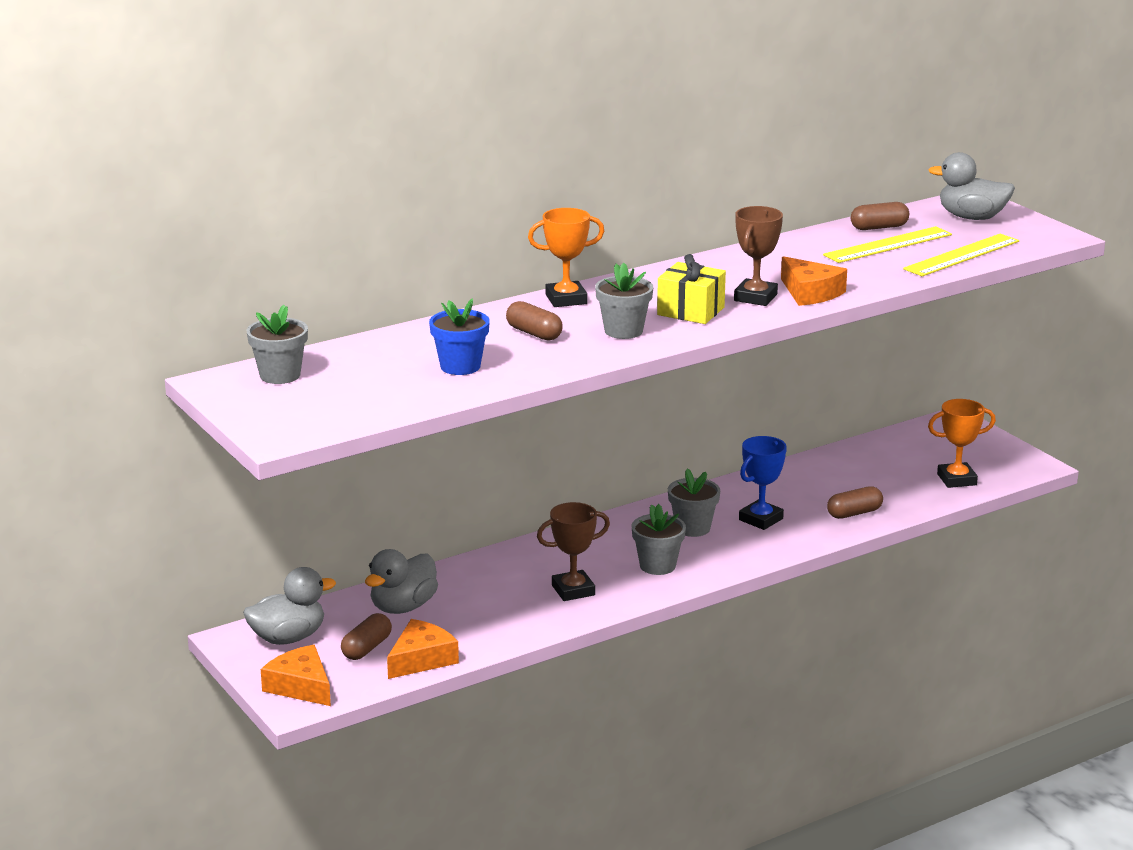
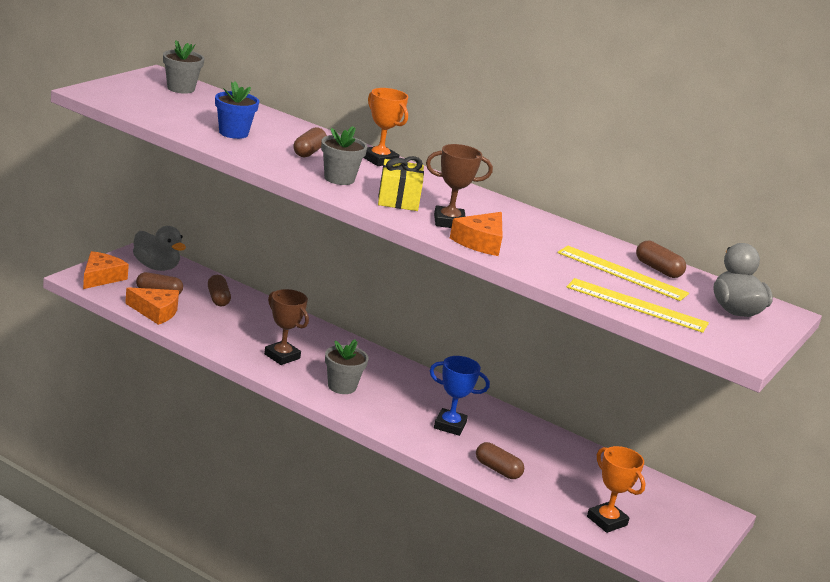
camera: 60 degrees right, 0 degrees up
(403, 607) = (218, 298): grey duck -> brown capsule
(692, 528) = (411, 396): grey flower pot -> none

